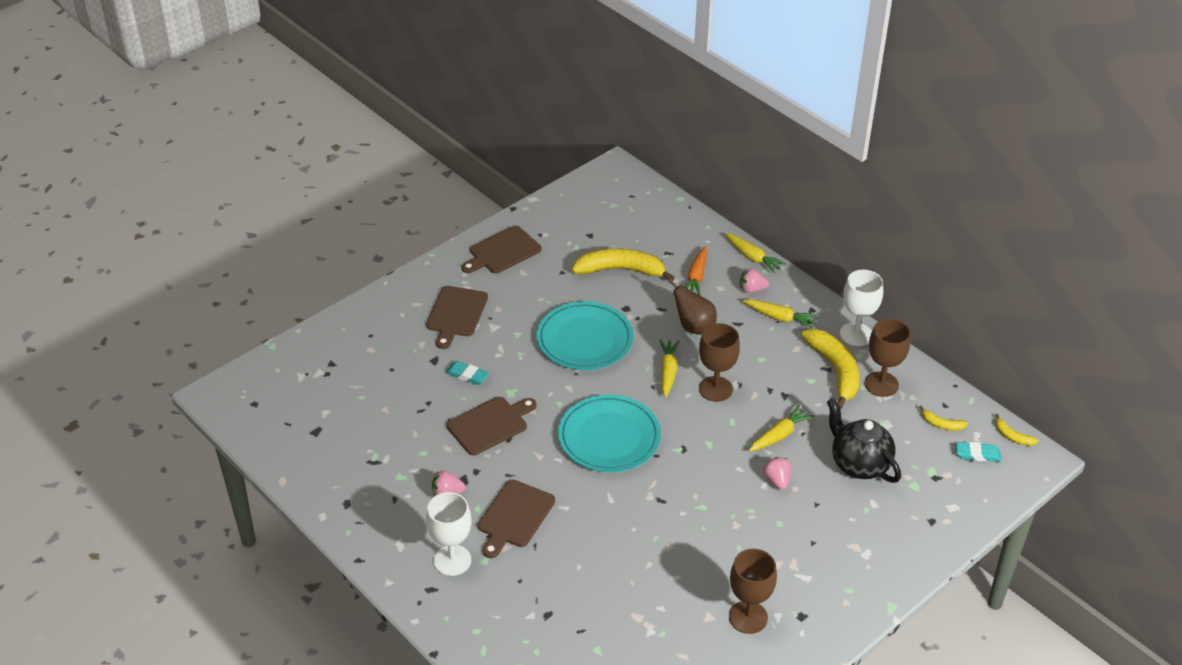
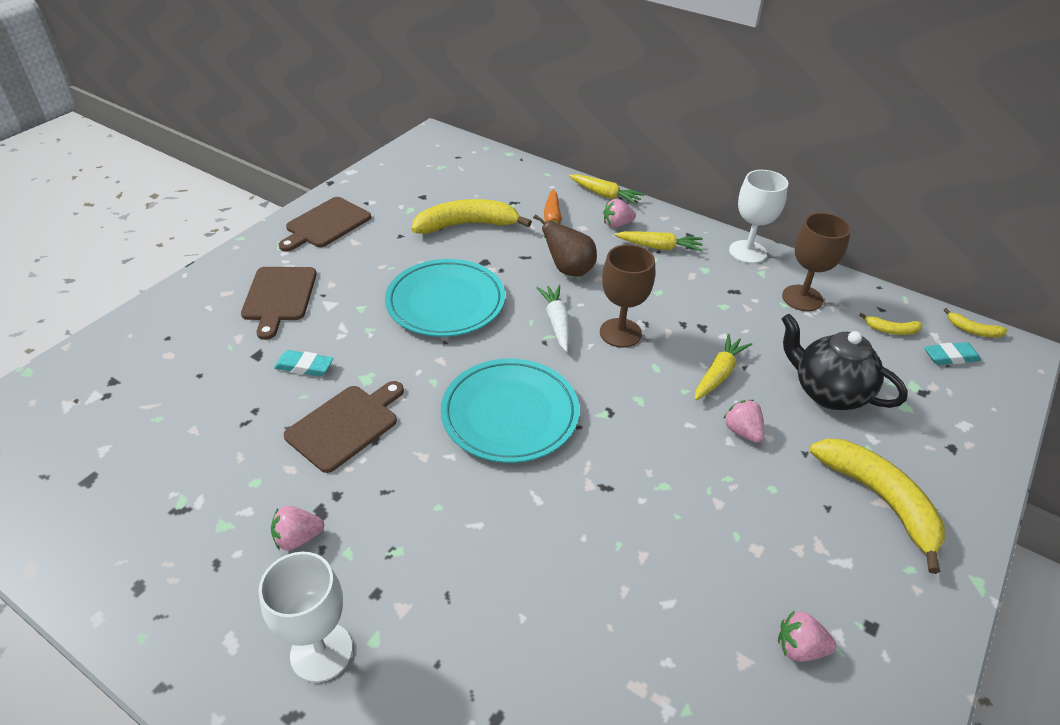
camera: 15 degrees left, 0 degrees up
(514, 516) = (406, 555): brown cutting board -> none
(668, 371) = (557, 322): yellow carrot -> white carrot
(748, 617) = (799, 648): brown goblet -> pink strawberry
(835, 370) = (745, 291): yellow banana -> yellow banana (879, 499)

